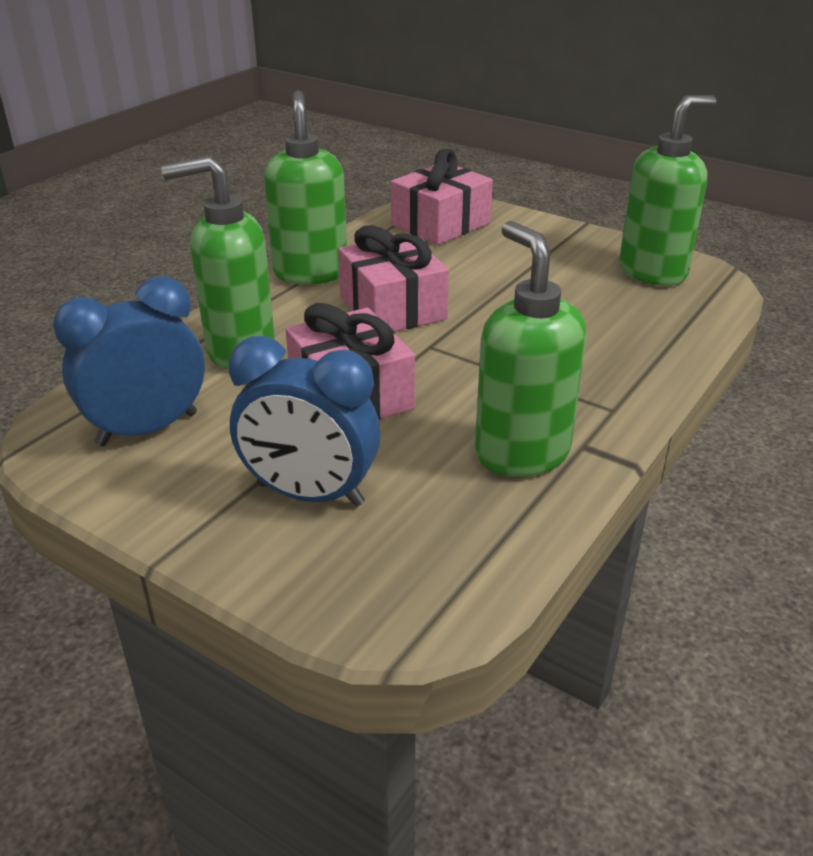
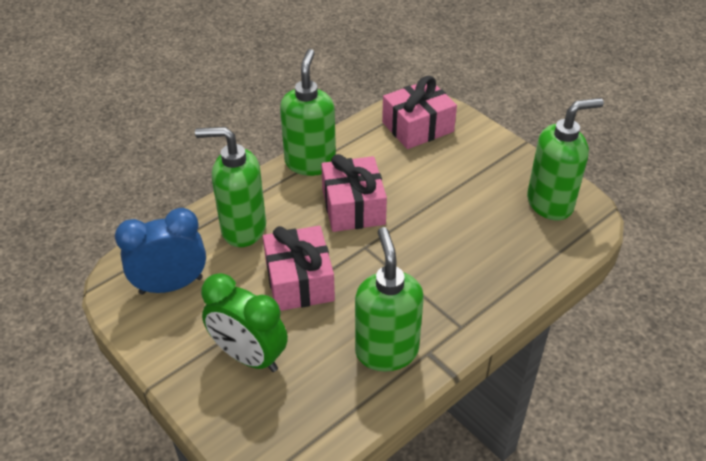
camera: 15 degrees right, 10 degrees up
(310, 494) = (249, 356): blue clock -> green clock

